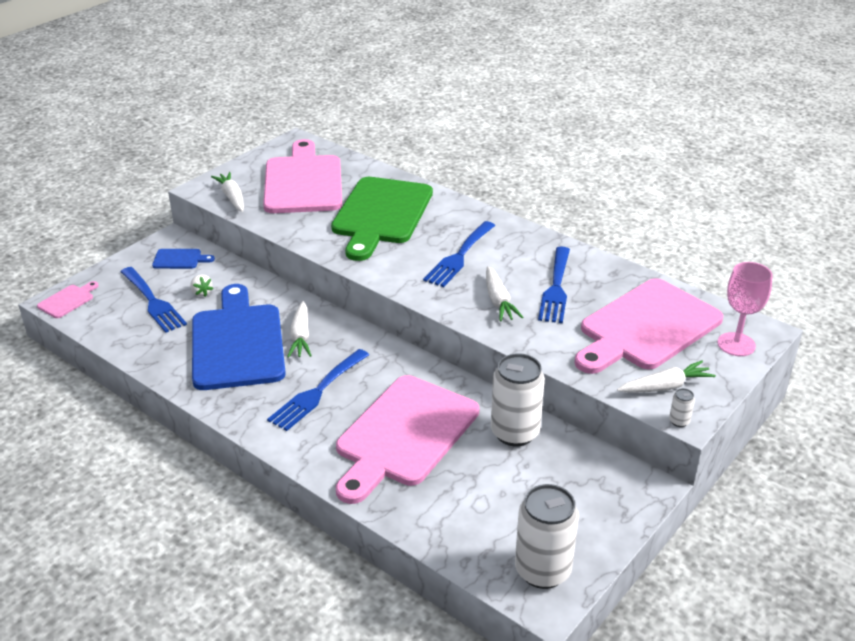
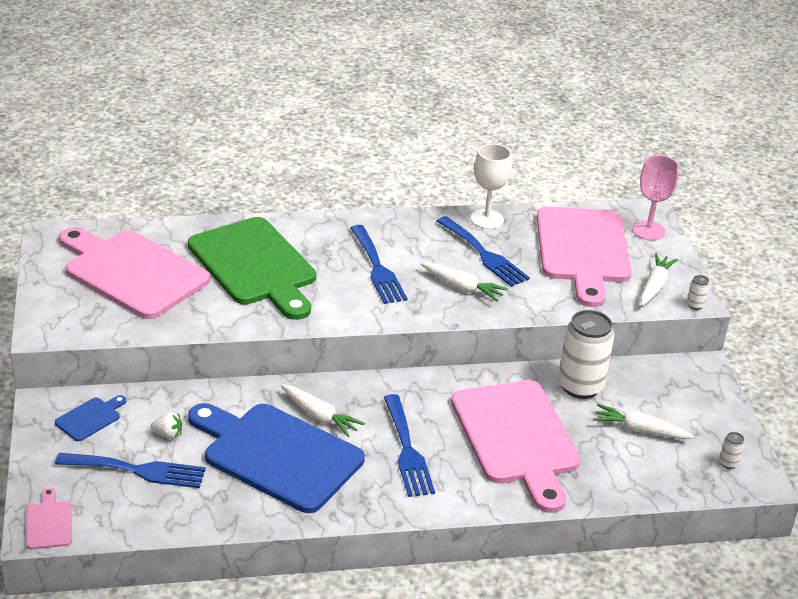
camera: 50 degrees left, 0 degrees up
(232, 198) = (91, 323): white carrot -> white carrot (640, 430)
(542, 570) = (728, 463): white can -> white can, size x0.40
(601, 267) = (487, 219): none -> white goblet

